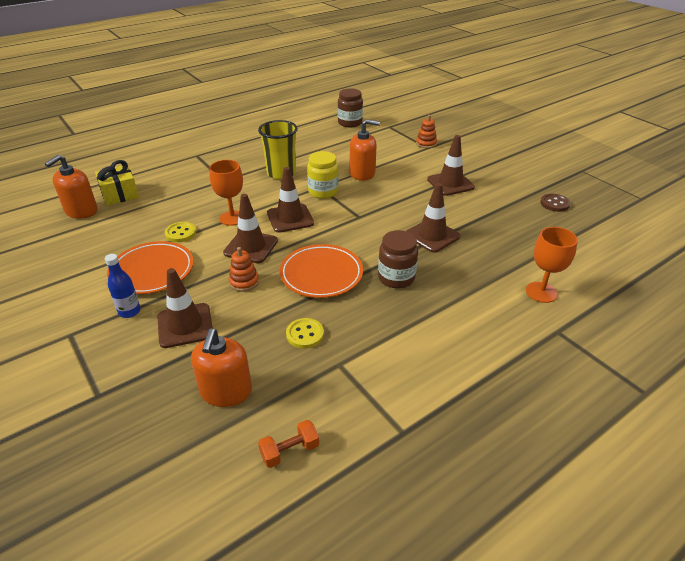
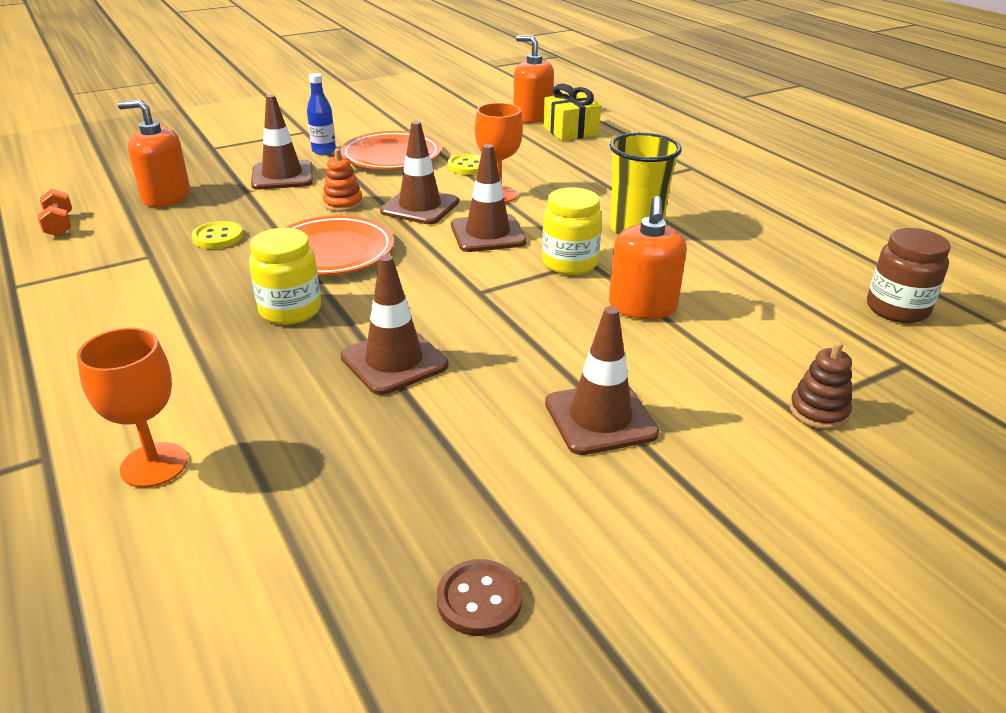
camera: 95 degrees right, 5 degrees down
(396, 278) = (290, 310): brown jar -> yellow jar
(426, 143) = (818, 411): orange stacking toy -> brown stacking toy

